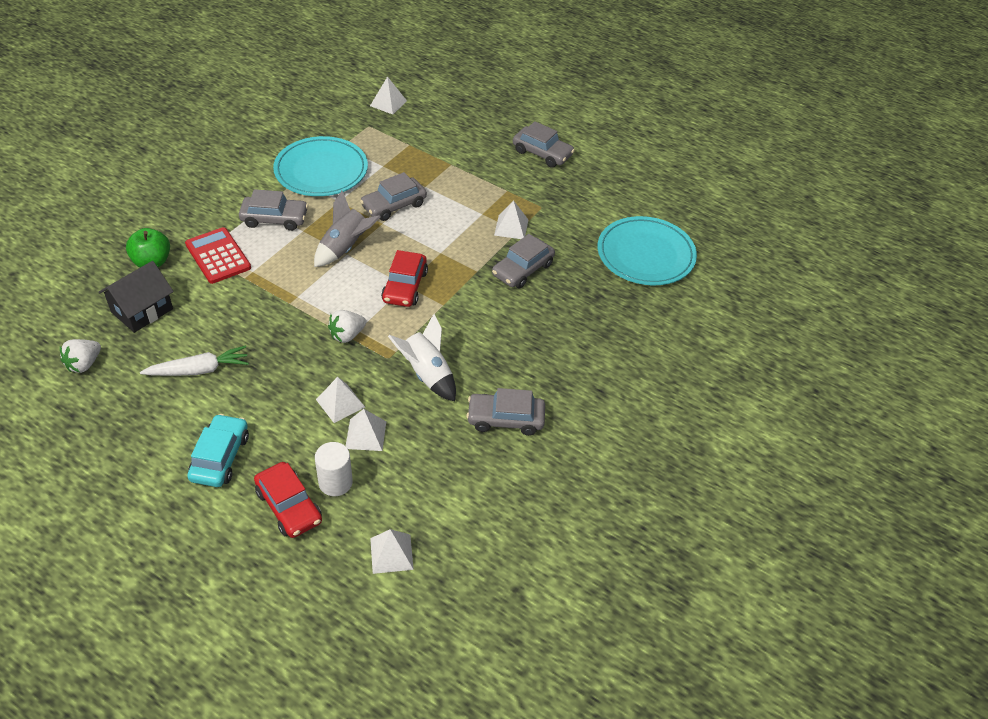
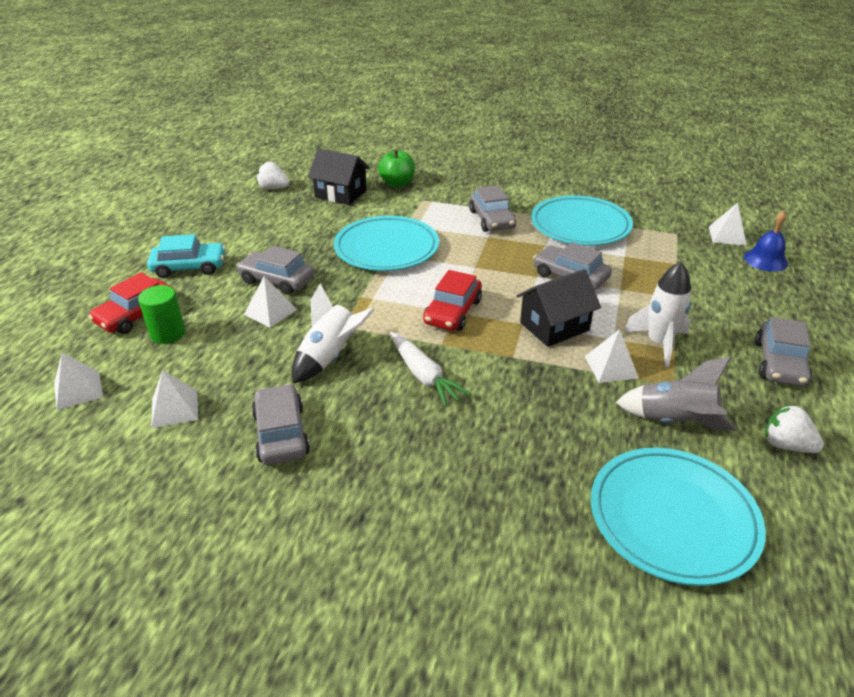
camera: 75 degrees right, 10 degrees down
(198, 370) = (285, 233): white carrot -> white carrot (423, 375)
(218, 256) = (424, 207): red calculator -> none
(279, 301) = (386, 248): none -> turquoise plate
(335, 482) = (168, 333): white cylinder -> green cylinder
(345, 248) = (482, 264): grey rocket -> grey rocket (674, 421)
(347, 335) = (362, 294): white strawberry -> white strawberry (786, 445)
(365, 434) = (232, 337): white pyramid -> white pyramid (174, 408)
(405, 286) = (452, 312): red car -> red car turned 60 degrees counterclockwise
(431, 102) = (765, 260): none -> blue bell
(453, 237) = (554, 326): none -> black house
(497, 195) = (659, 343): none -> white rocket
(522, 269) = (542, 393): grey car -> grey car (277, 280)

